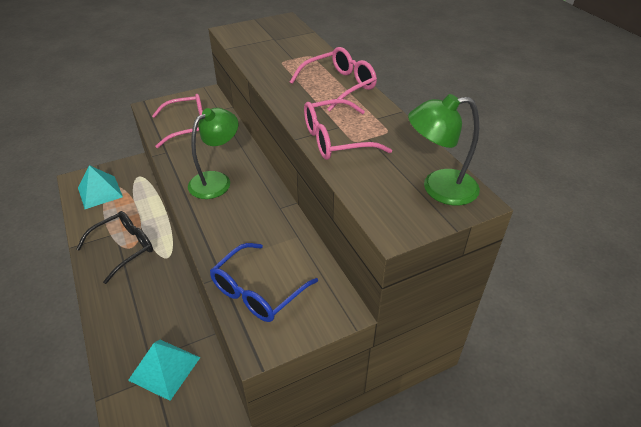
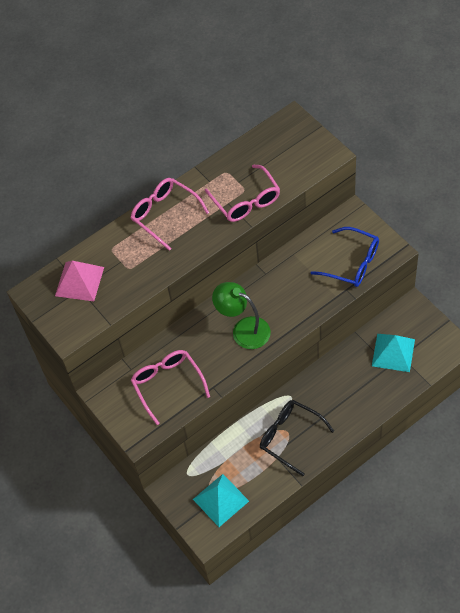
camera: 95 degrees left, 15 degrees up
(282, 39) = (79, 281): none -> pink pyramid
(438, 188) = (285, 136): green lamp -> none

